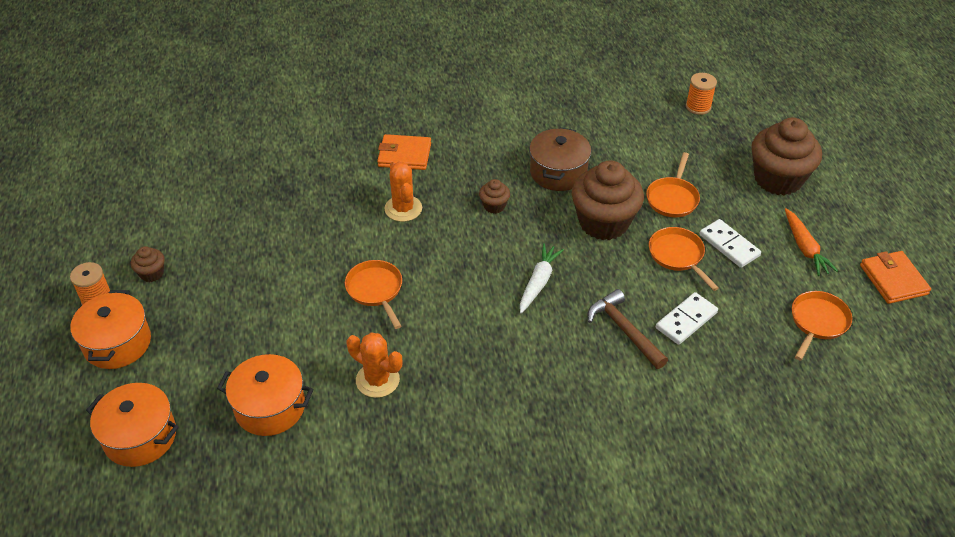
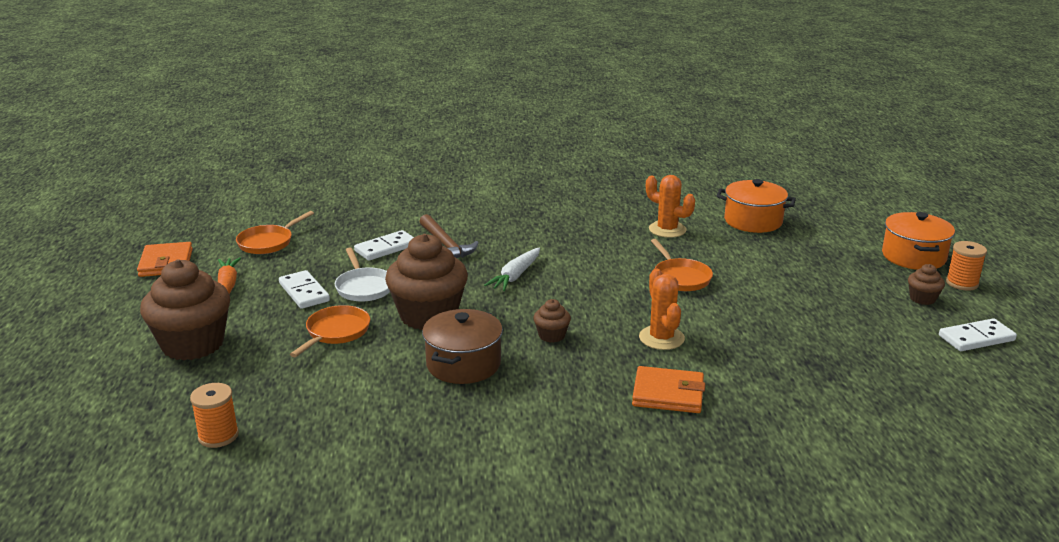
camera: 175 degrees left, 20 degrees down
(138, 225) = (976, 338): none -> white domino
(140, 437) = (849, 213): orange pot -> none
(678, 256) = (364, 287): orange pan -> white pan

